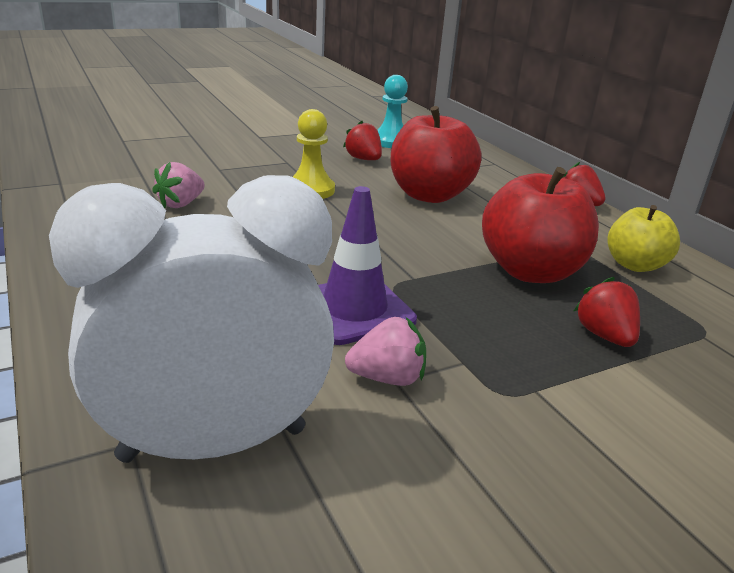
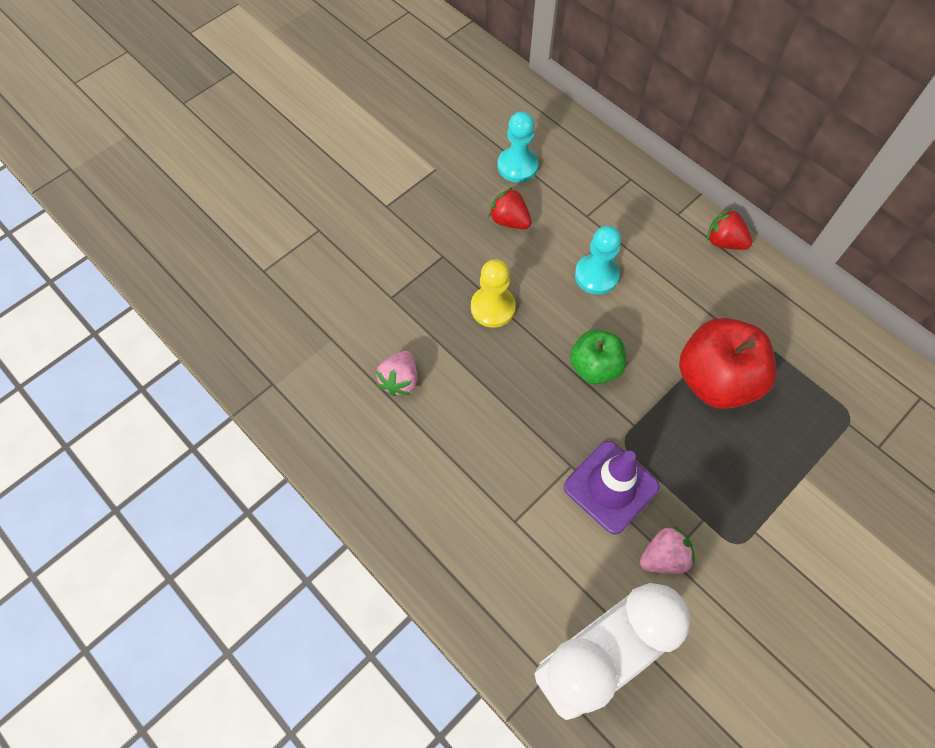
camera: 15 degrees left, 35 degrees up
(392, 237) = (594, 367): none -> green apple
(429, 195) = (596, 275): red apple -> turquoise pawn
(604, 336) = (785, 451): red strawberry -> none
(634, 265) = (789, 337): yellow apple -> none

